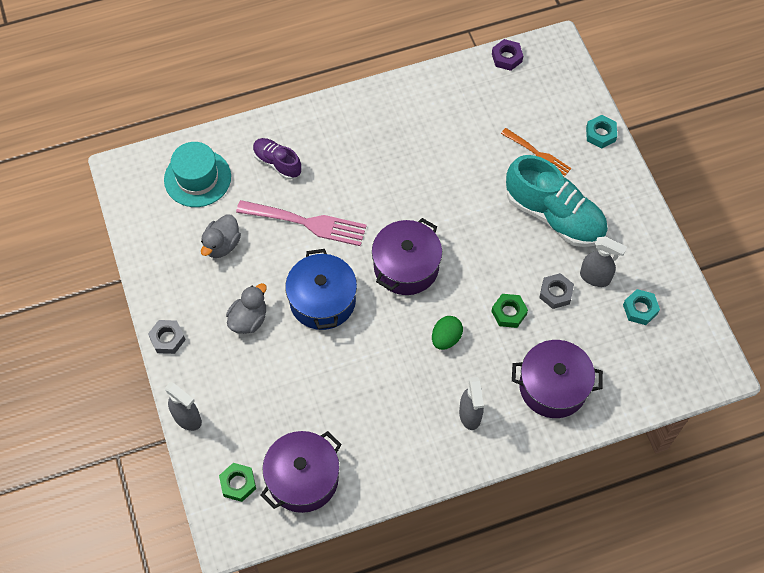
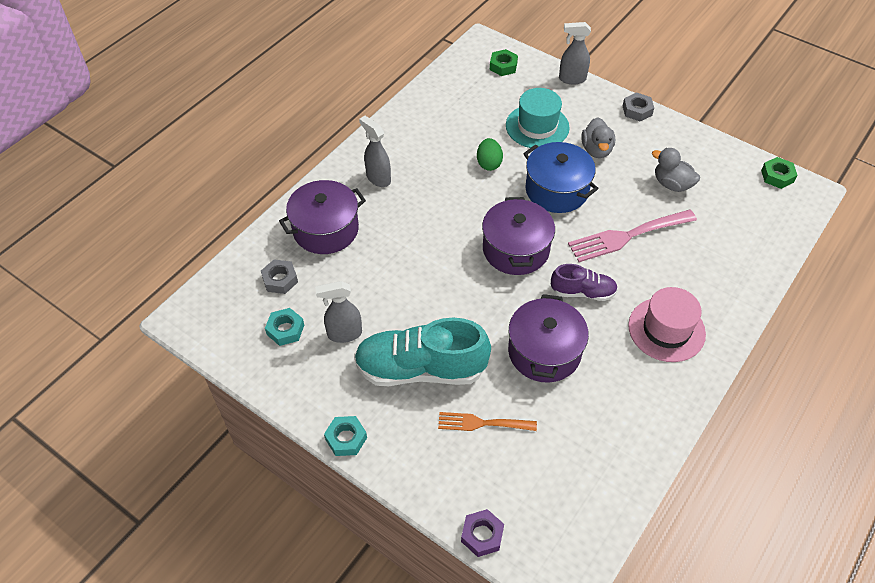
camera: 145 degrees right, 10 degrees down
(197, 178) = (748, 219): turquoise hat -> turquoise hat (537, 126)
(222, 245) = (672, 184): grey duck -> grey duck turned 45 degrees counterclockwise
(277, 163) = (703, 268): purple shoe -> purple shoe (582, 292)
(303, 478) = (464, 88): purple pot -> purple pot (544, 352)
(353, 138) = (666, 329): none -> pink hat
(446, 338) = (438, 217): green egg -> green egg (489, 163)
(506, 57) = (604, 522): purple nut -> purple nut (482, 535)
(509, 313) = (401, 262): green nut -> green nut (777, 176)
(555, 293) = (371, 300): grey nut -> grey nut (280, 280)
(600, 134) = (433, 490): turquoise nut -> turquoise nut (346, 438)

